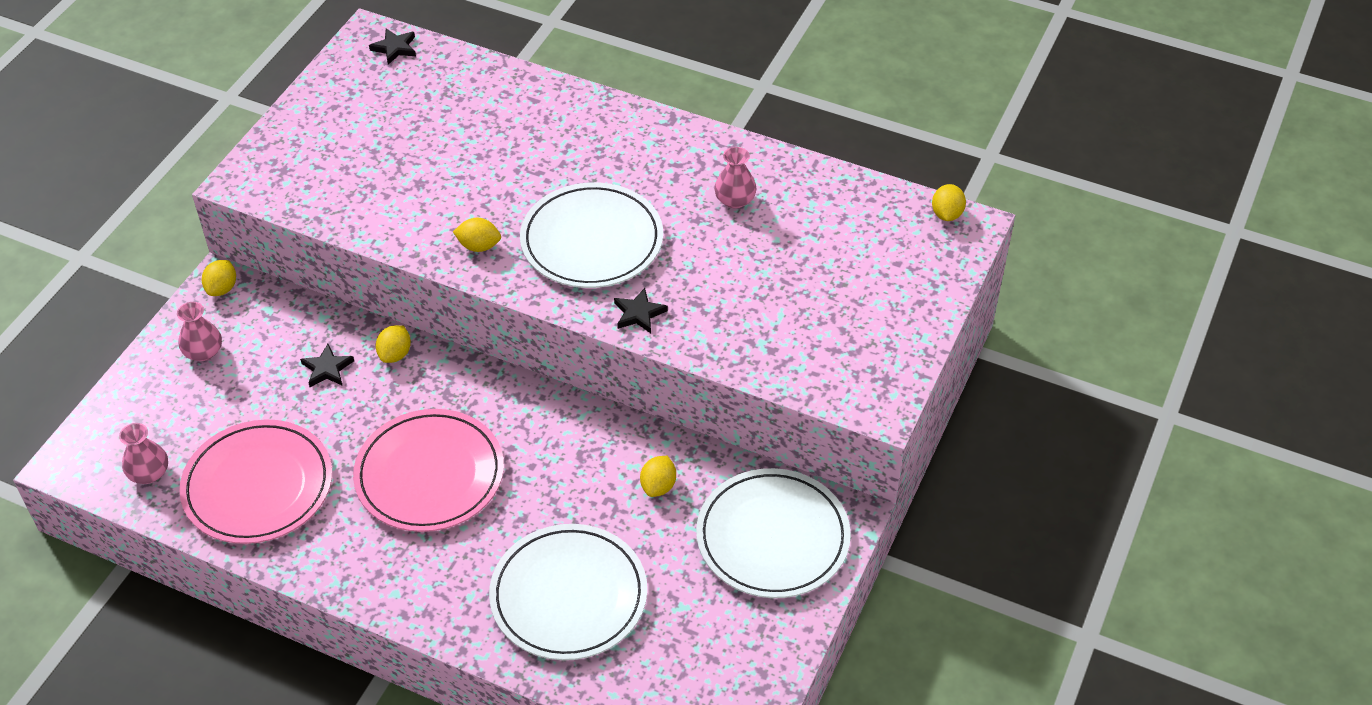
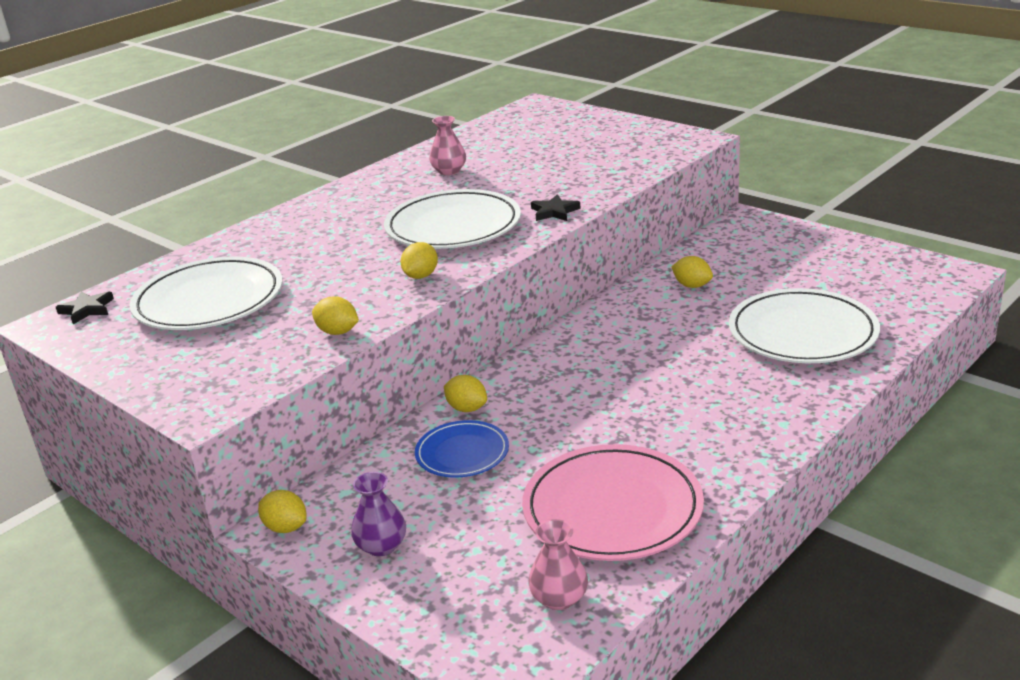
camera: 70 degrees left, 20 degrees down
(203, 352) = (381, 546): pink vase -> purple vase
(327, 369) = (462, 453): black star -> blue plate
(429, 475) = (638, 396): pink plate -> none
(772, 537) = (759, 245): white plate -> white plate (209, 300)
(946, 214) = (519, 109): yellow lemon -> yellow lemon (338, 332)

